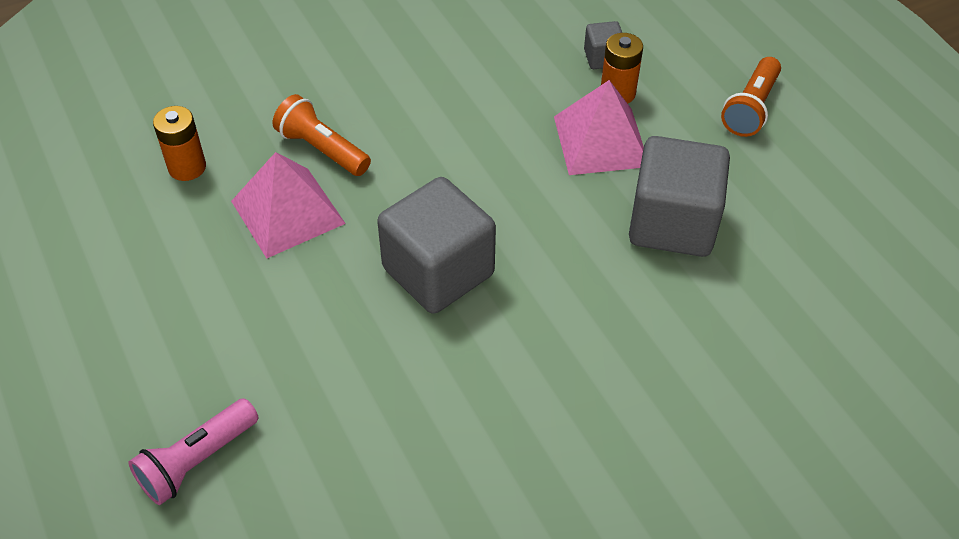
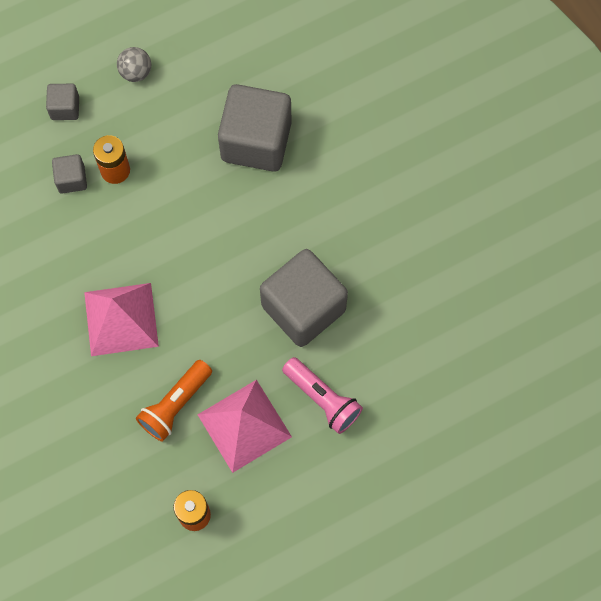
camera: 90 degrees left, 20 degrees up
(197, 461) = (469, 462): pink flashlight -> pink flashlight (322, 399)
(601, 141) = (169, 186): pink pyramid -> pink pyramid (121, 319)
(692, 50) = (65, 108): none -> grey cube
(751, 108) = (136, 72): orange flashlight -> grey ball

